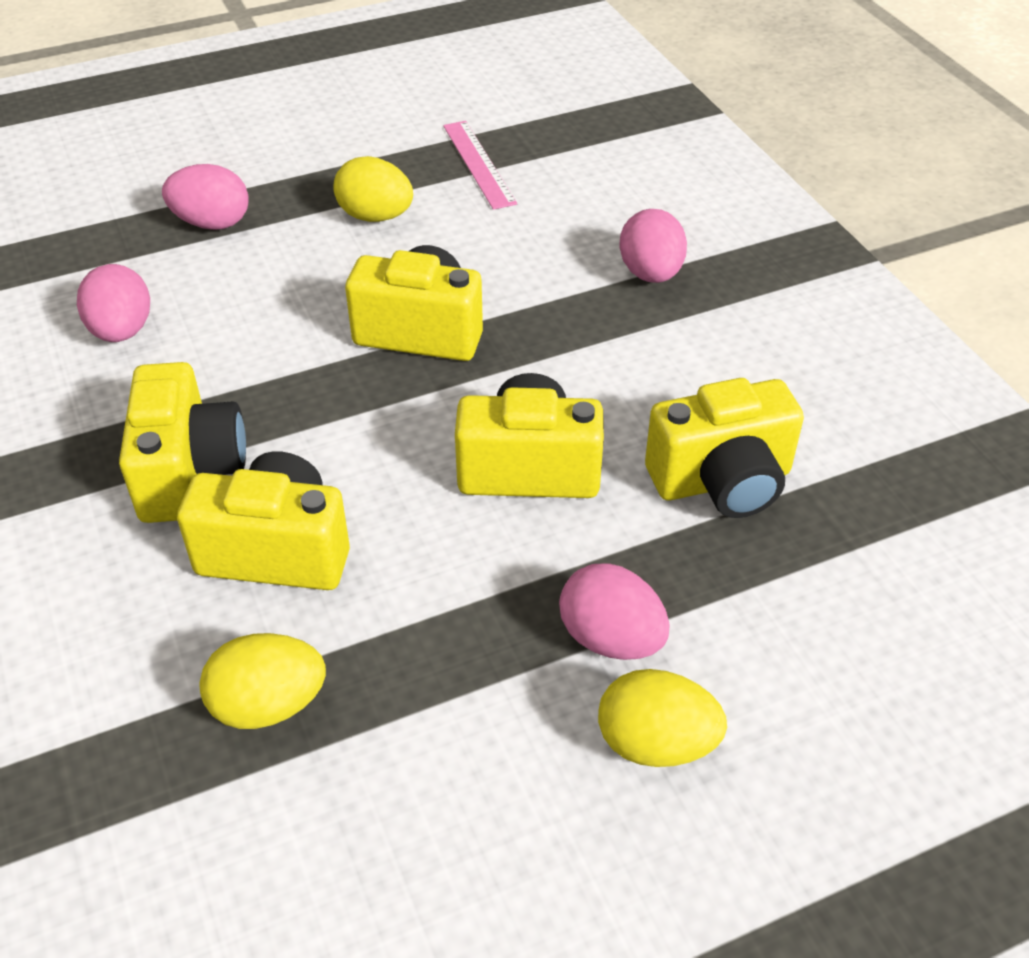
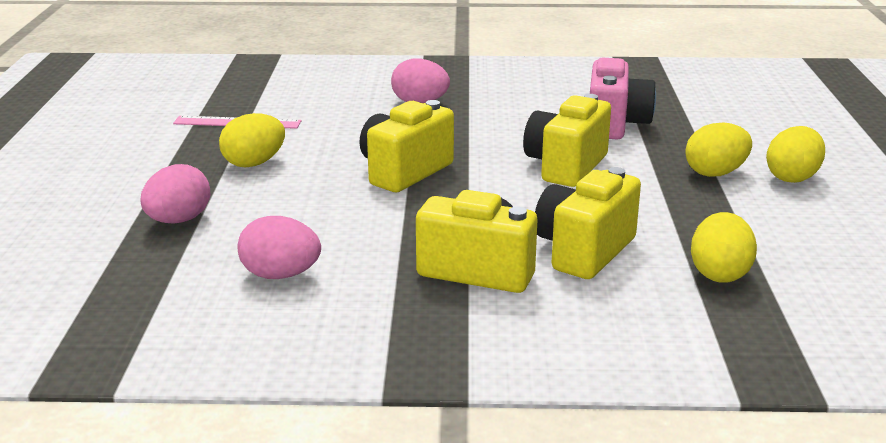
camera: 65 degrees left, 20 degrees down
(611, 639) = (715, 173): pink egg -> yellow egg
(722, 481) = (615, 124): yellow camera -> pink camera

